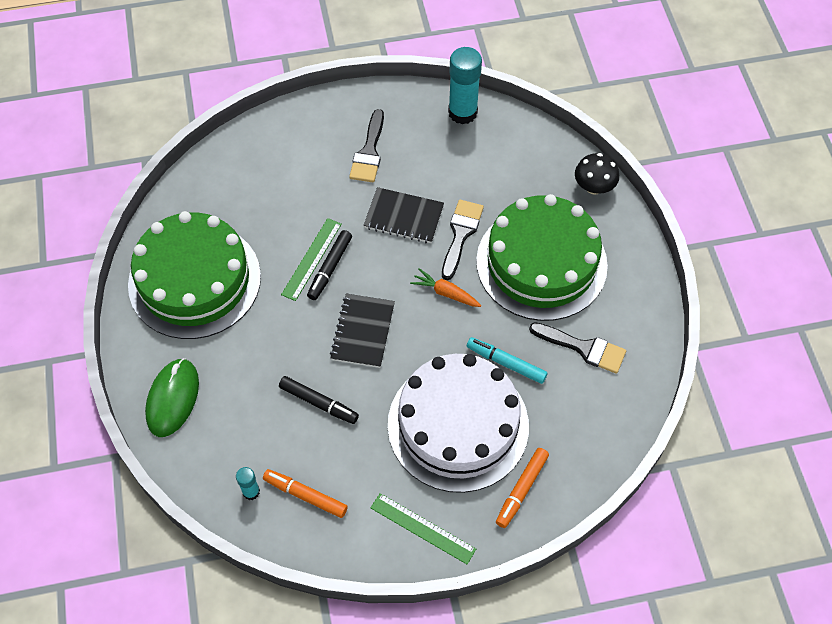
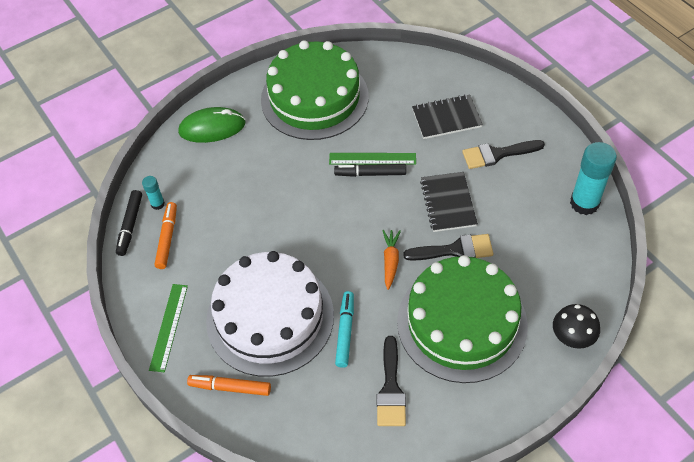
camera: 70 degrees right, 5 degrees down
(319, 403) = (248, 215): black marker -> black marker (130, 226)
(363, 332) = (324, 218): black notebook -> black notebook (446, 118)

